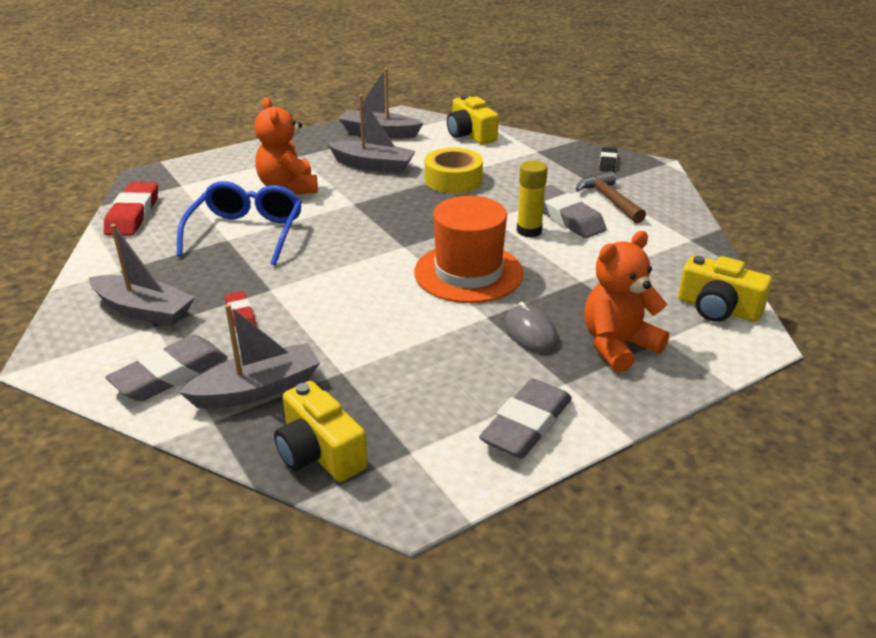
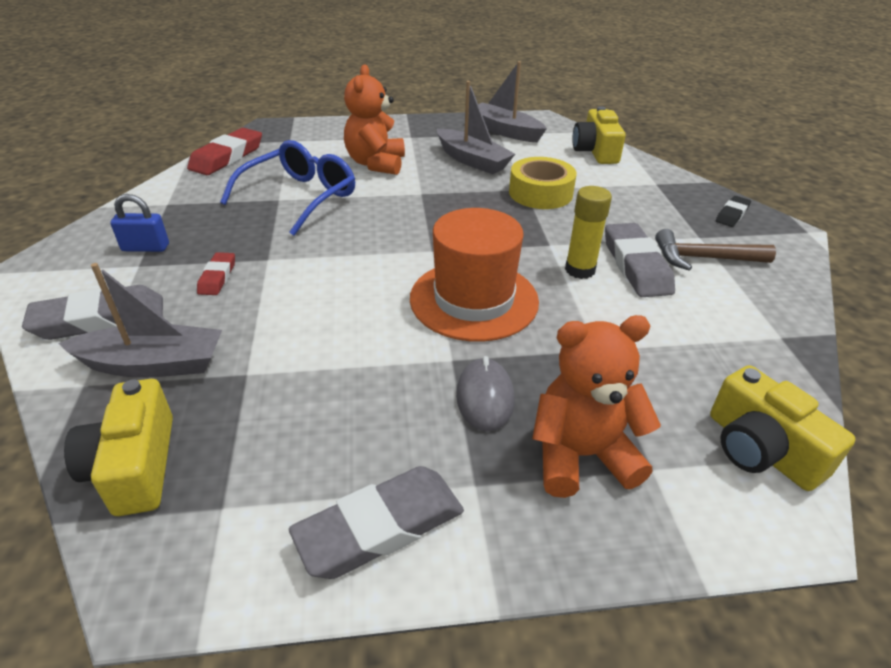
camera: 25 degrees right, 5 degrees up
(144, 310) = (145, 247): grey boat -> blue padlock
(609, 200) = (704, 258): brown hammer -> brown hammer turned 90 degrees counterclockwise

